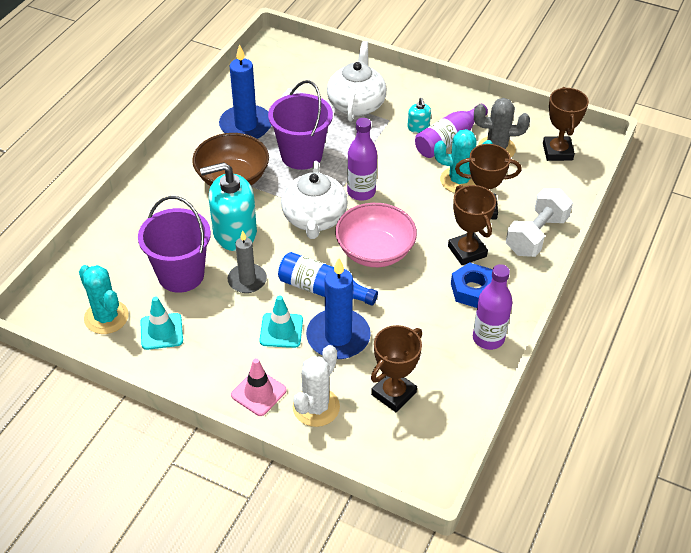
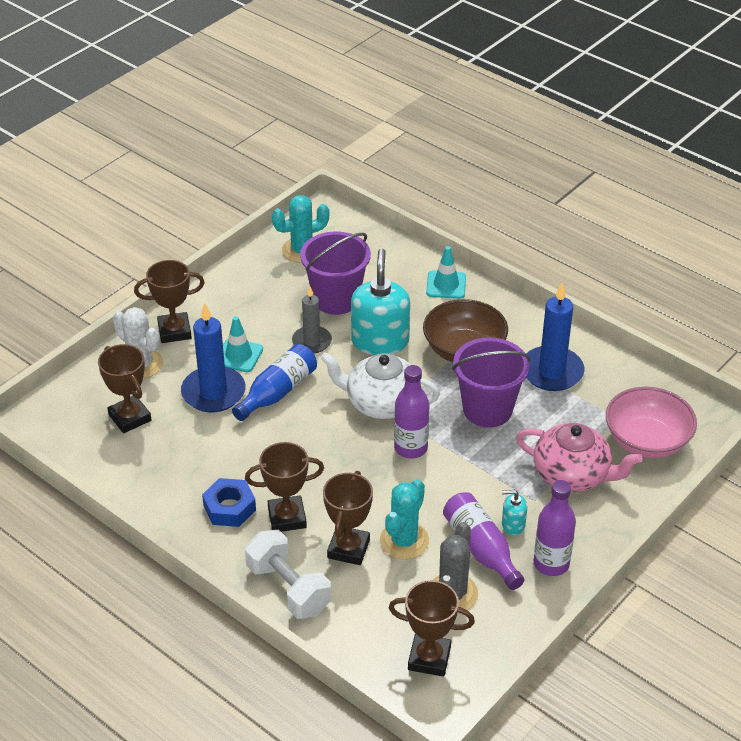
camera: 105 degrees right, 5 degrees down
(161, 331) = (271, 281): turquoise traffic cone -> turquoise traffic cone (446, 285)
(258, 393) = (174, 331): pink traffic cone -> brown trophy
(356, 104) = (572, 475): white teapot -> pink teapot
(375, 251) = (315, 441): pink bowl -> pink bowl (647, 441)
(488, 338) = (161, 503): purple bottle -> purple bottle (551, 564)

